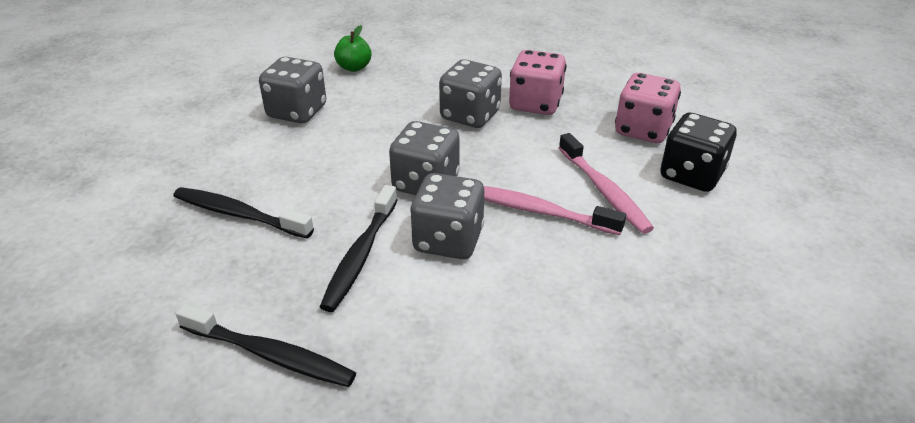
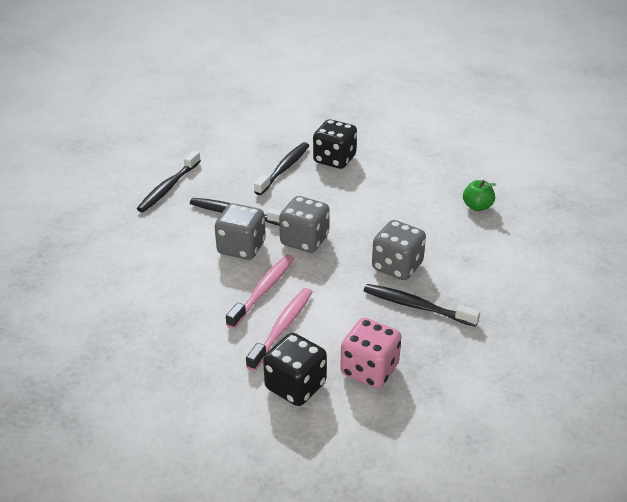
camera: 95 degrees right, 0 degrees up
(224, 167) = (334, 159): none -> black dice
(297, 112) = (404, 182): grey dice -> none
(535, 104) = (417, 306): pink dice -> black toothbrush
(604, 191) = (282, 328): pink toothbrush -> pink toothbrush turned 135 degrees clockwise

